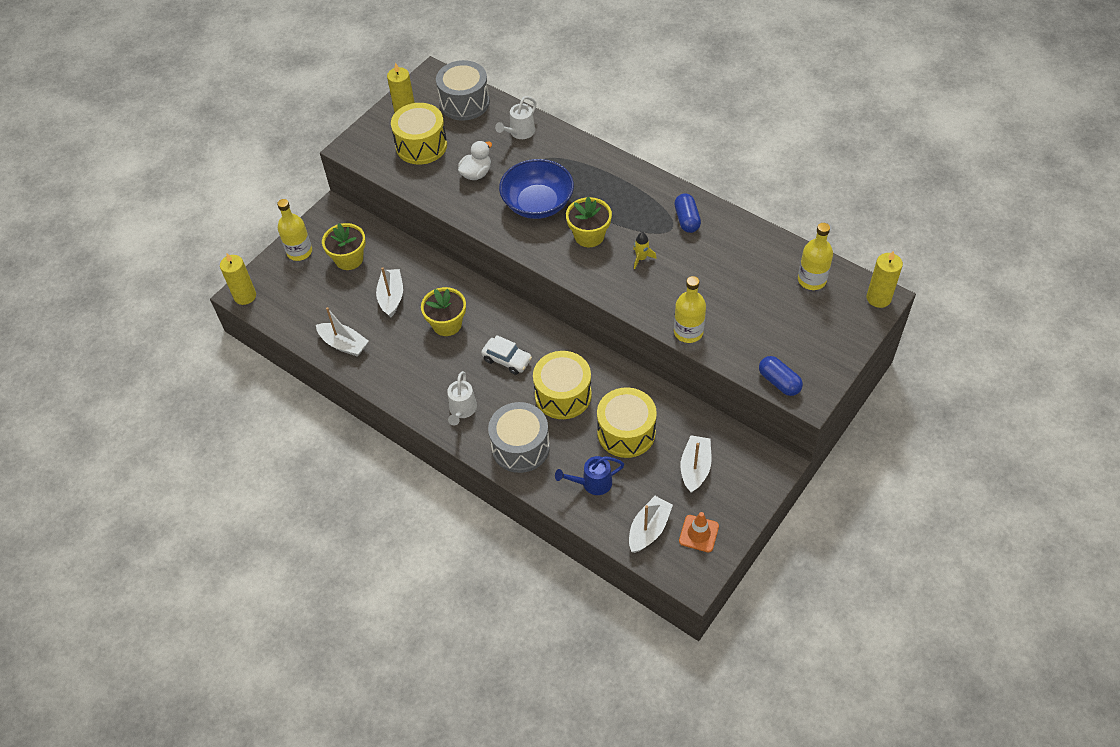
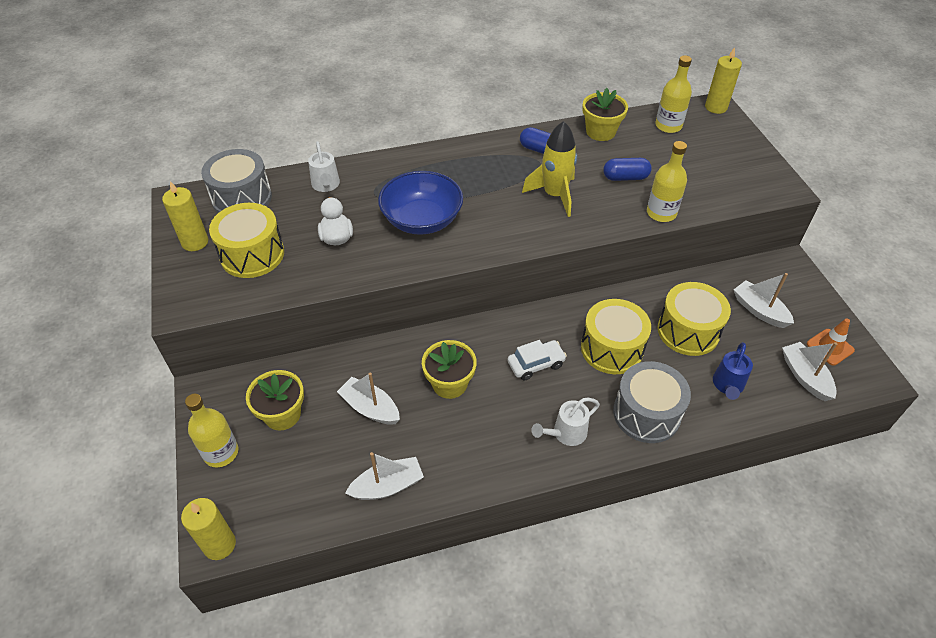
camera: 55 degrees left, 5 degrees down
(462, 410) = (565, 433): white watering can -> white watering can turned 105 degrees clockwise
(589, 236) = (495, 210): yellow flower pot -> yellow flower pot (600, 132)
(641, 258) = (554, 195): yellow rocket -> yellow rocket, size x2.10
(779, 382) = (757, 194): blue capsule -> blue capsule (625, 177)

